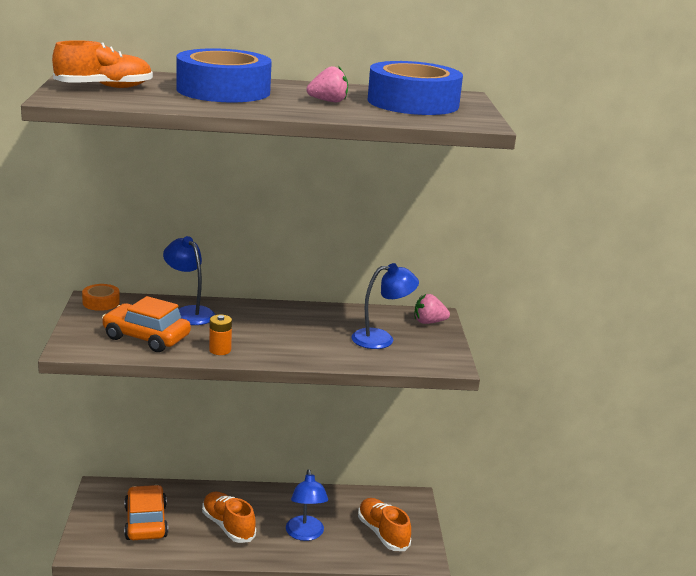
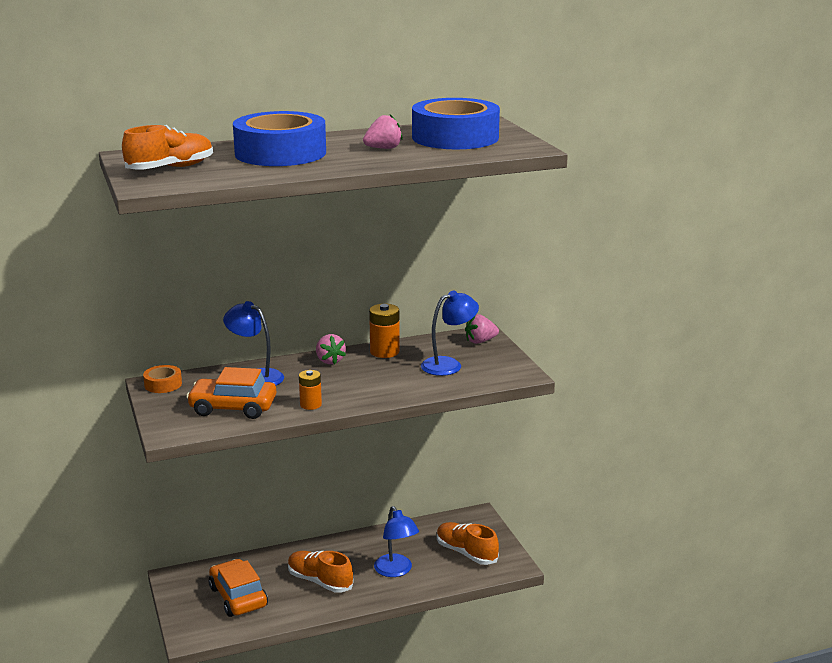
camera: 15 degrees left, 0 degrees up
(268, 311) = (329, 361): none -> pink strawberry
(327, 313) = (384, 352): none -> orange battery

